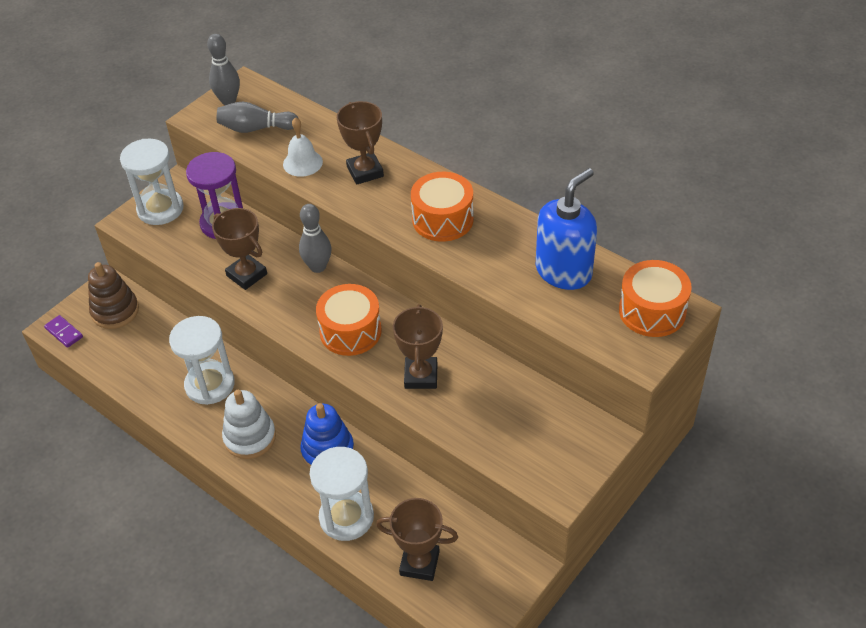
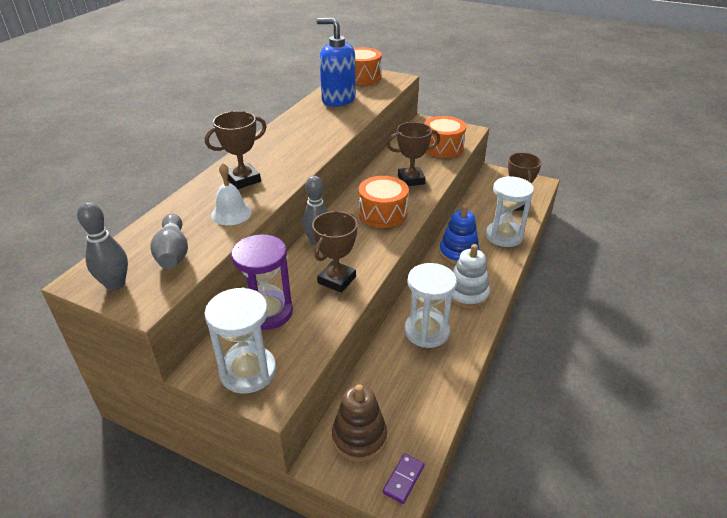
camera: 105 degrees left, 10 degrees down
(443, 219) = (297, 141): orange drum -> orange drum (442, 147)

